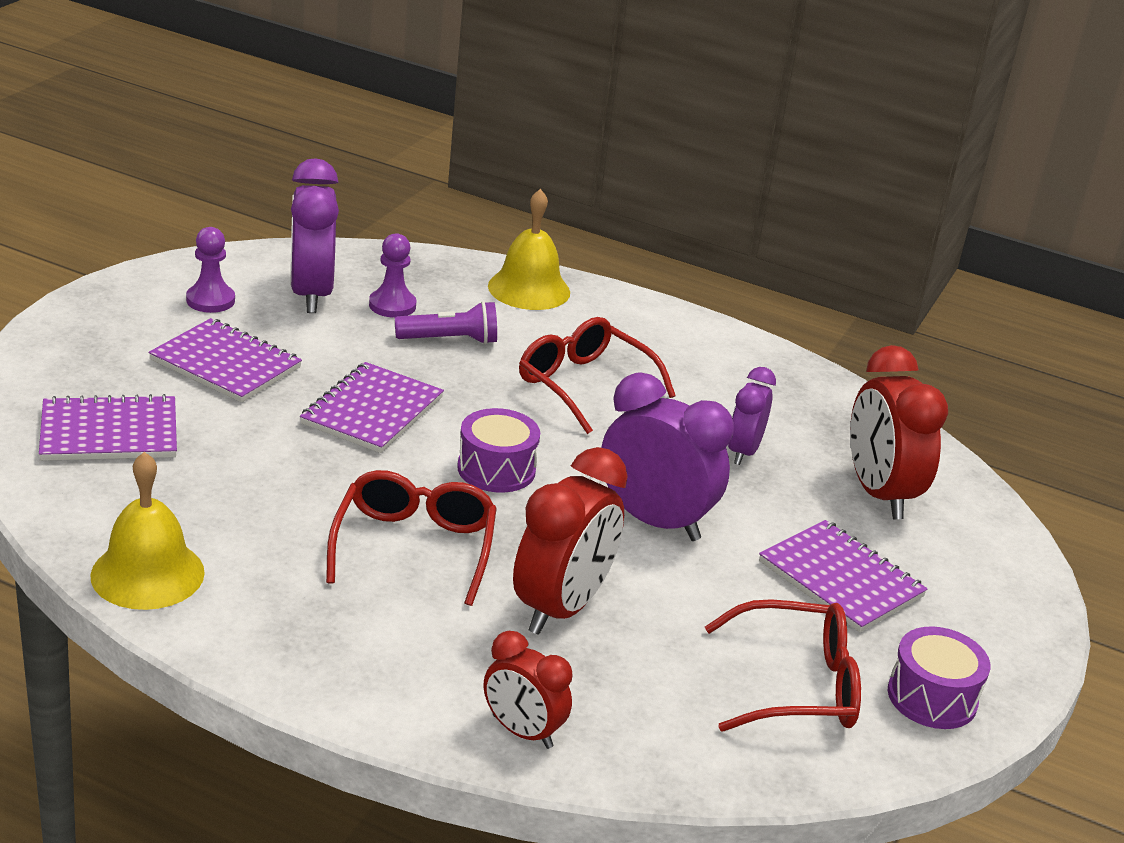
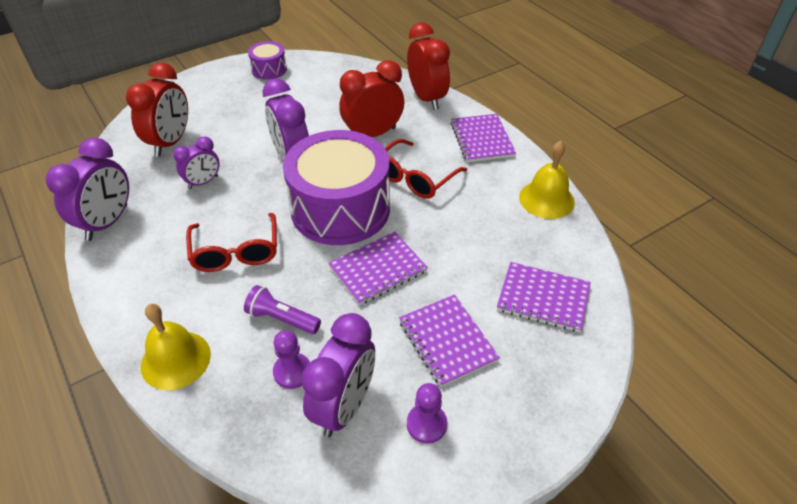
camera: 145 degrees left, 15 degrees up
(496, 469) = (340, 209): purple drum -> purple drum, size x2.23
(522, 732) = (427, 98): red clock -> red clock, size x1.67
(791, 376) = (107, 222): none -> purple clock
(796, 685) = (312, 85): red glasses -> none
(840, 579) = (243, 113): purple notebook -> purple notebook (482, 139)

